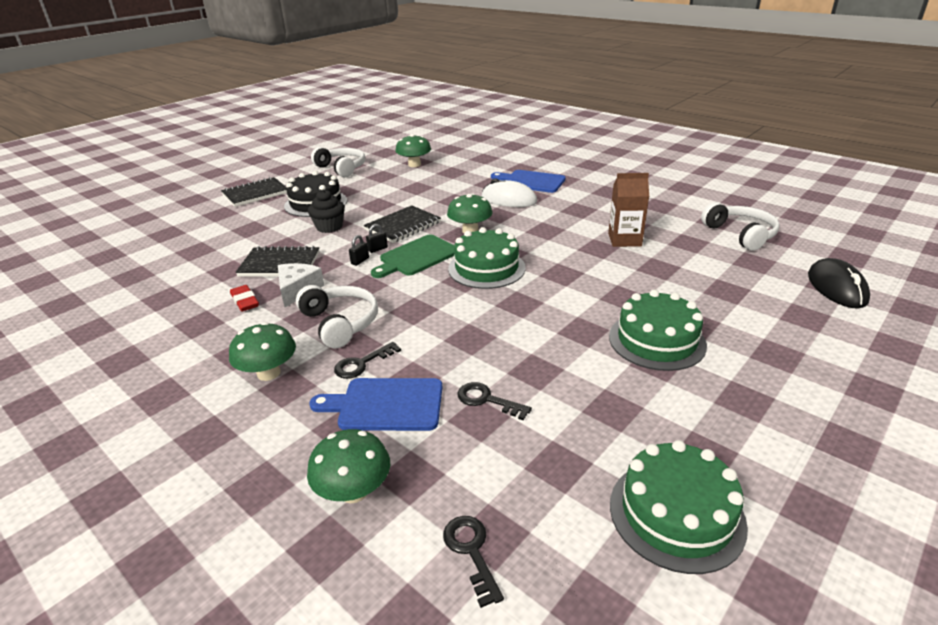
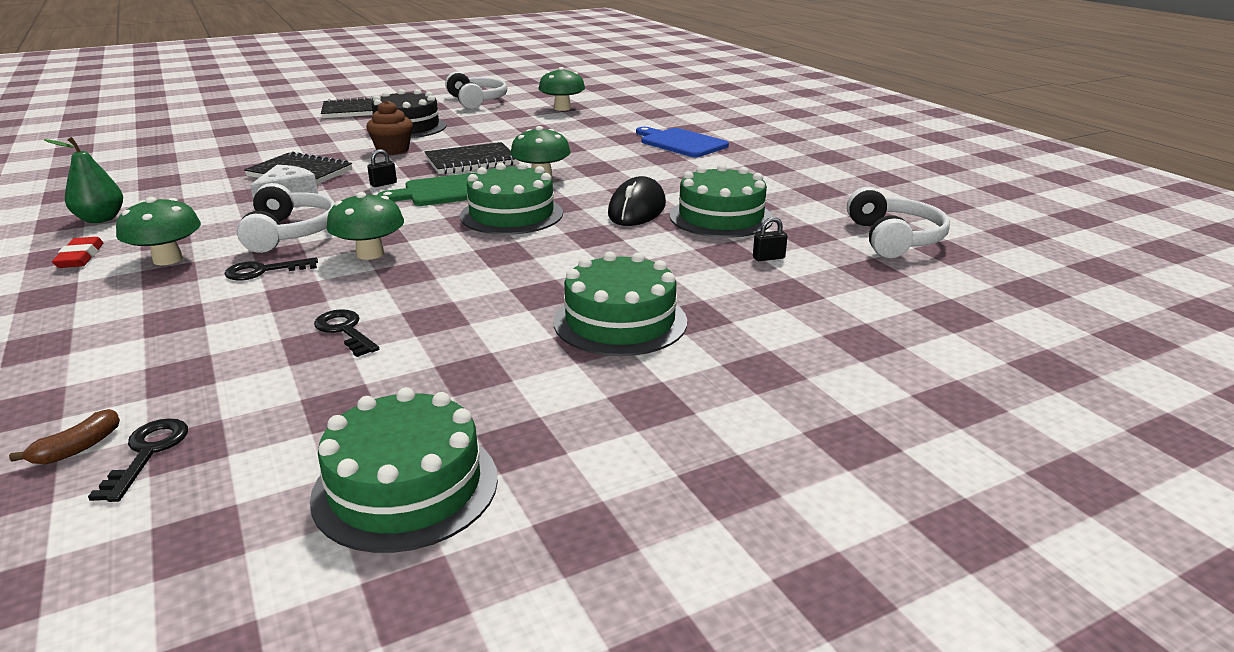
camera: 20 degrees right, 5 degrees down
(158, 348) = (100, 219): none -> green pear
(245, 301) = (226, 197): red eraser -> red eraser (80, 257)
(329, 227) = (392, 150): black cupcake -> brown cupcake
(354, 491) = (111, 372): green mushroom -> green mushroom (370, 254)
(377, 249) = (416, 177): black padlock -> black padlock (768, 258)
(386, 404) = (239, 310): blue cutting board -> none
(412, 567) = (77, 448): none -> brown banana
(509, 199) = (628, 156): white mouse -> none
(624, 240) = (721, 217): brown carton -> green cake
(836, 288) = (959, 320): black mouse -> black mouse (637, 209)

